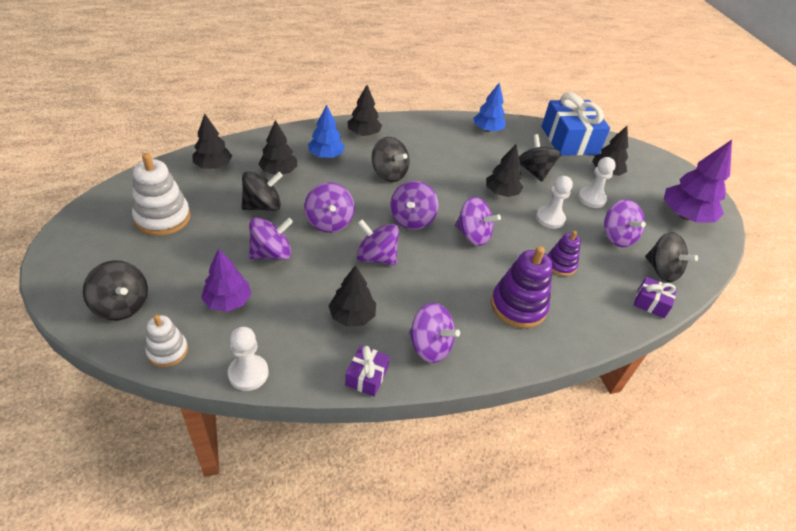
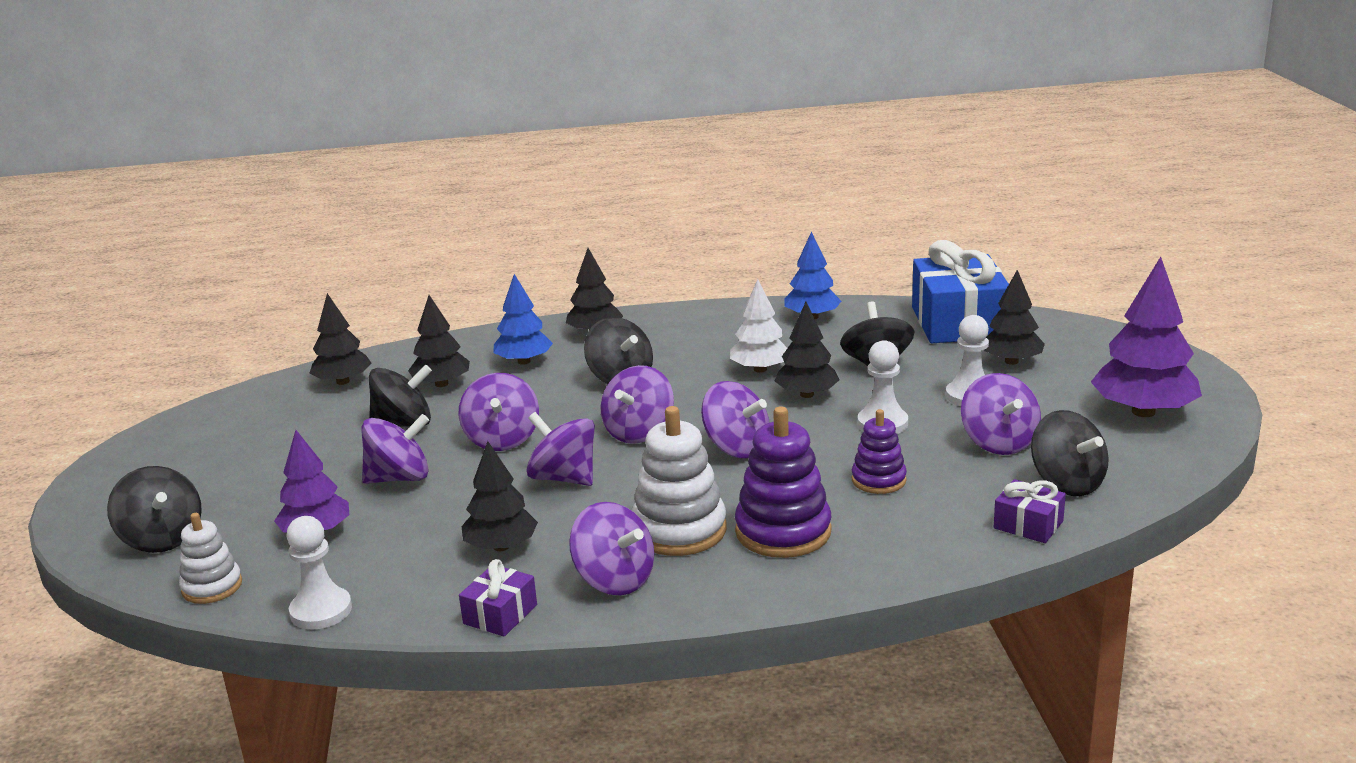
camera: 15 degrees right, 20 degrees down
(163, 218) = (249, 442): white stacking toy -> white stacking toy (679, 530)
(469, 170) = (760, 369): none -> white tree

